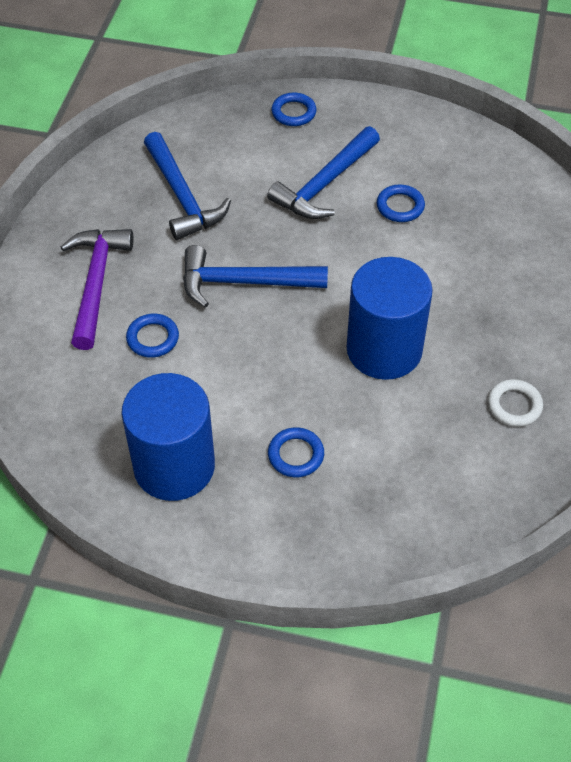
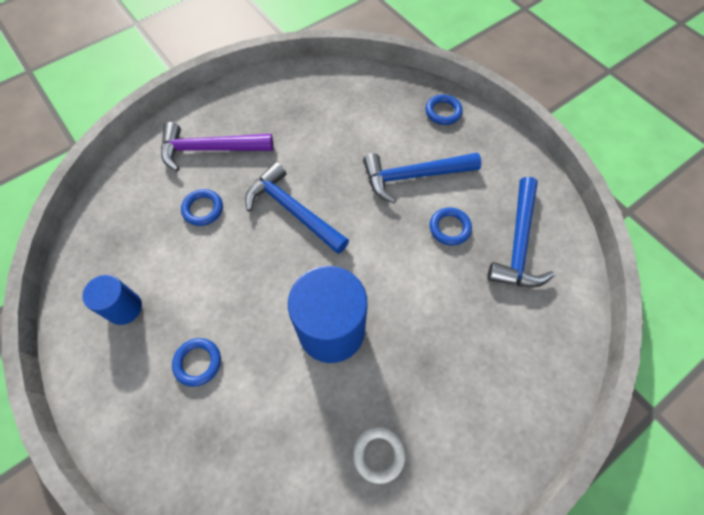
camera: 40 degrees right, 10 degrees up
(96, 284) = (210, 149): purple hammer -> purple hammer turned 135 degrees counterclockwise
(174, 466) = (124, 308): blue cylinder -> blue cylinder, size x0.54
(182, 196) = (316, 125): blue hammer -> blue hammer (518, 243)

